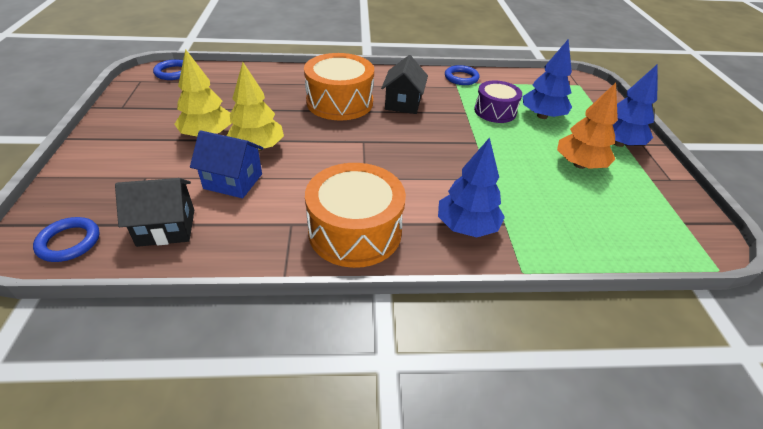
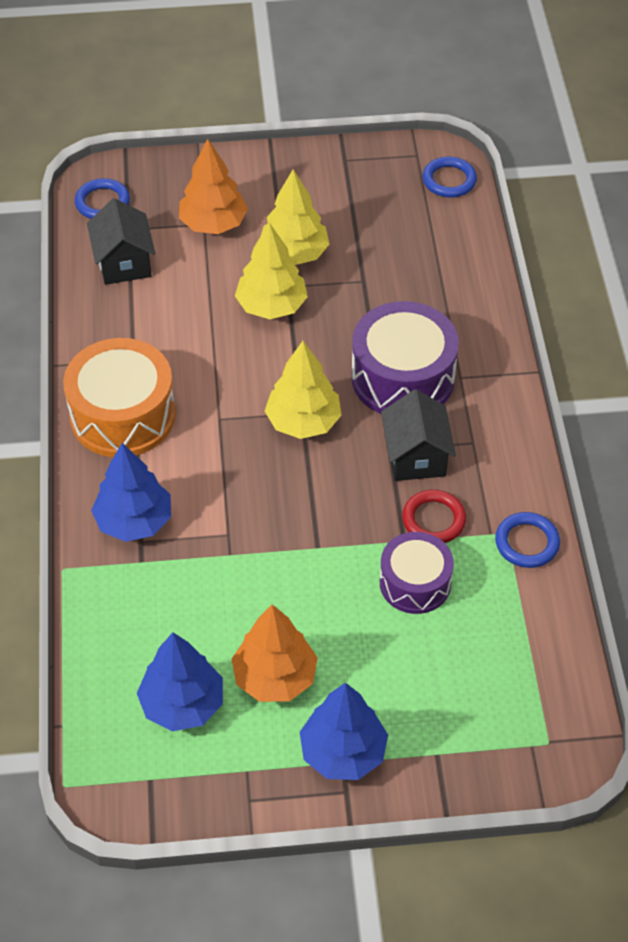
camera: 90 degrees right, 10 degrees up
(149, 172) = (213, 224): none -> orange tree
(233, 181) = (202, 297): blue house -> none
(339, 102) = (403, 377): orange drum -> purple drum
(372, 141) = (303, 422): none -> yellow tree
(403, 103) = (416, 456): black house -> black house turned 75 degrees clockwise
(449, 102) = (433, 520): none -> red ring
(542, 116) = (412, 652): blue tree -> blue tree (182, 704)

